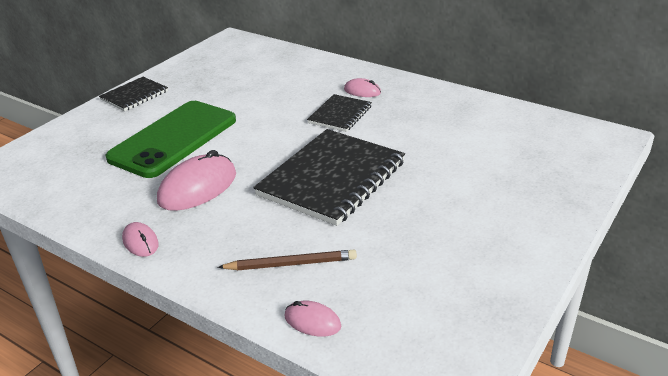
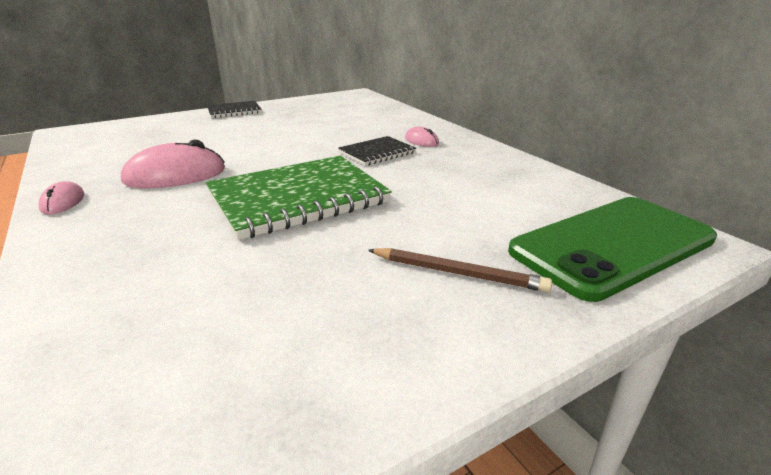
camera: 25 degrees right, 5 degrees down
(174, 139) = (215, 140): green phone -> green phone (612, 245)
(291, 264) = (141, 262): brown pencil -> brown pencil (458, 273)
(312, 321) = (59, 334): pink mouse -> none
(332, 179) = (297, 198): black notebook -> green notebook

